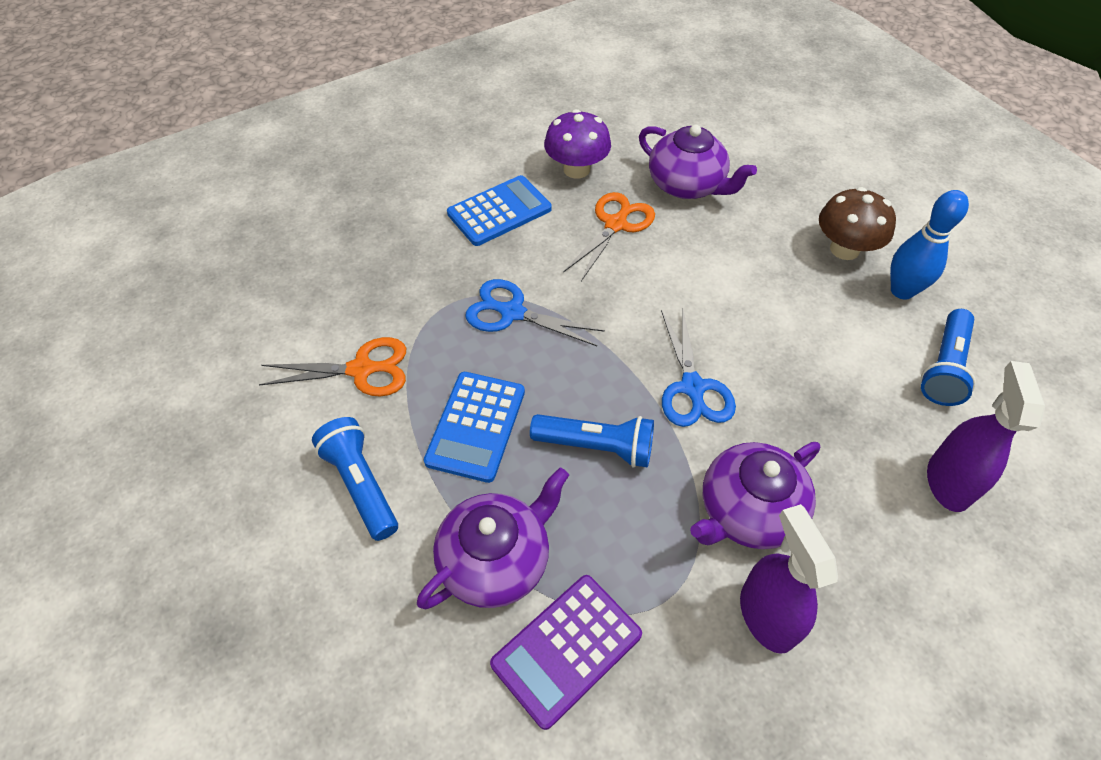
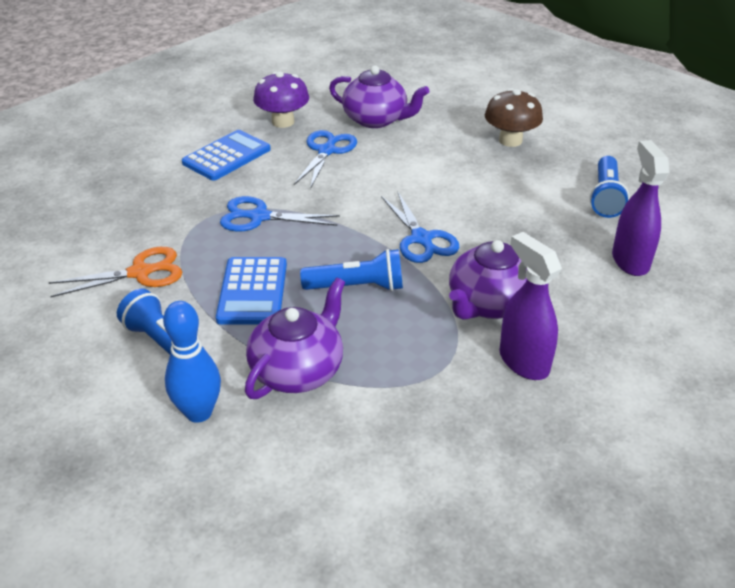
camera: 15 degrees left, 15 degrees down
(566, 649) = (374, 412): purple calculator -> none
(615, 224) = (326, 151): orange scissors -> blue scissors
(902, 291) = (560, 158): blue bowling pin -> blue bowling pin (199, 412)

